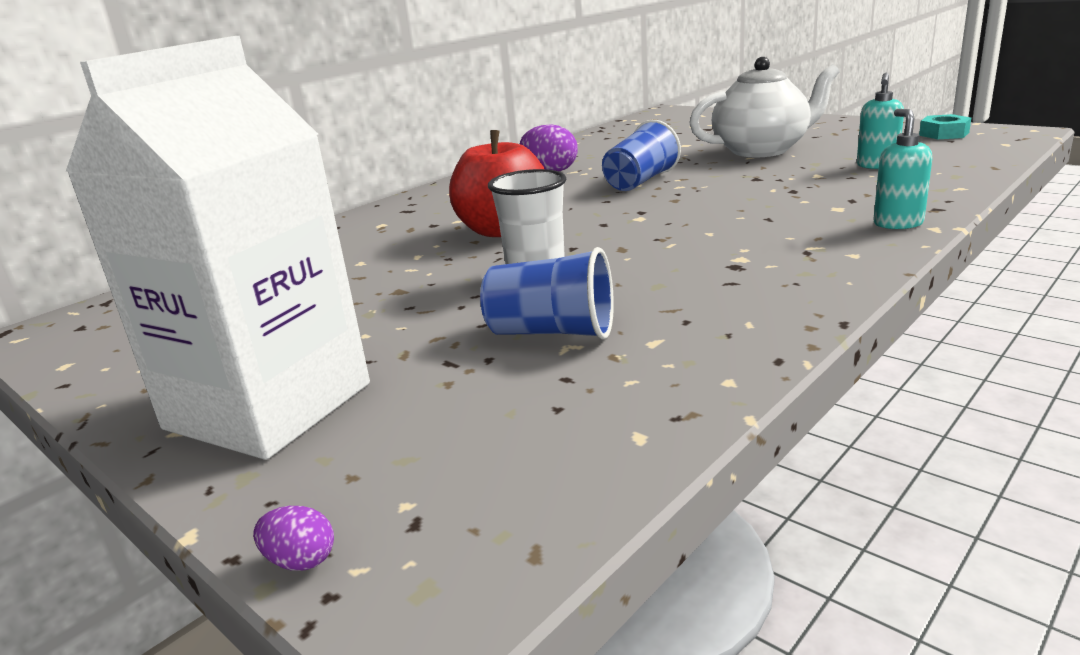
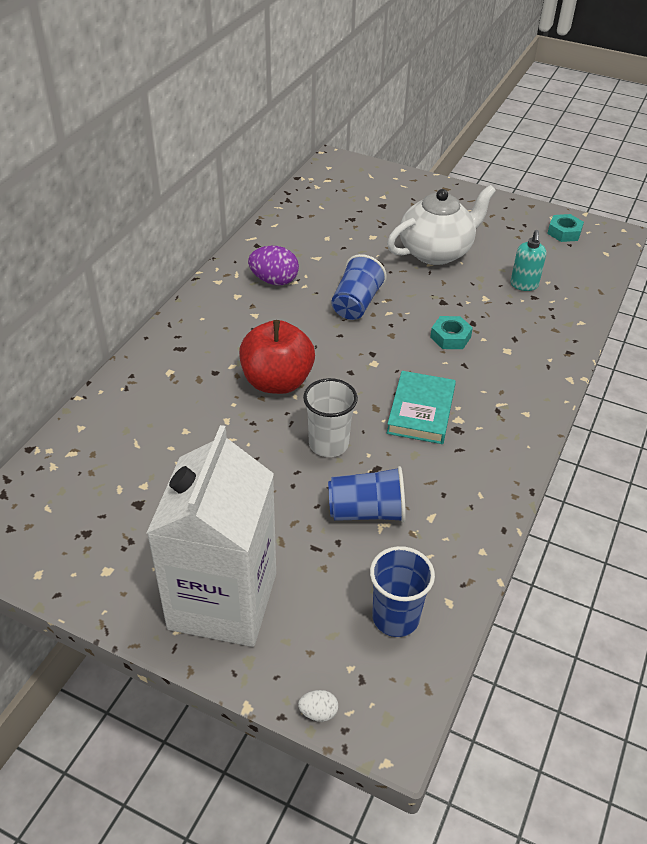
camera: 20 degrees left, 20 degrees up
(301, 561) = (318, 712): purple egg -> white egg
(529, 447) = (395, 617): none -> blue cup
(686, 251) = (421, 411): none -> turquoise book
(756, 200) = (450, 337): none -> turquoise nut
(897, 223) = (547, 373): turquoise soap dispenser -> none

